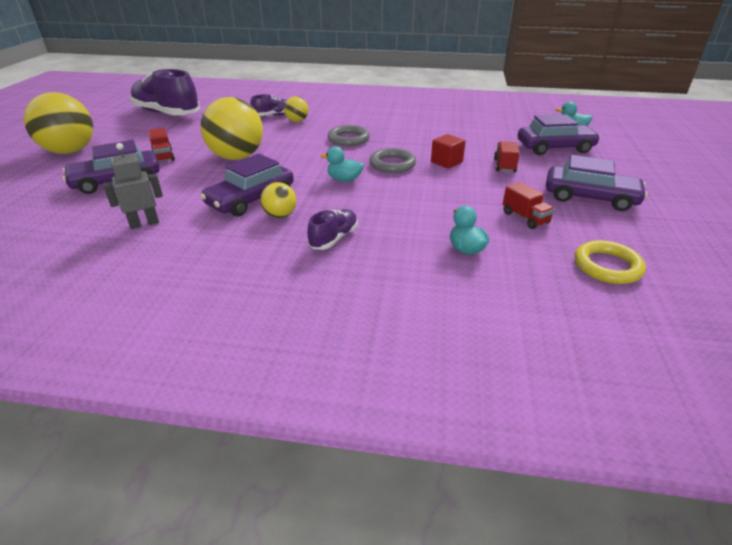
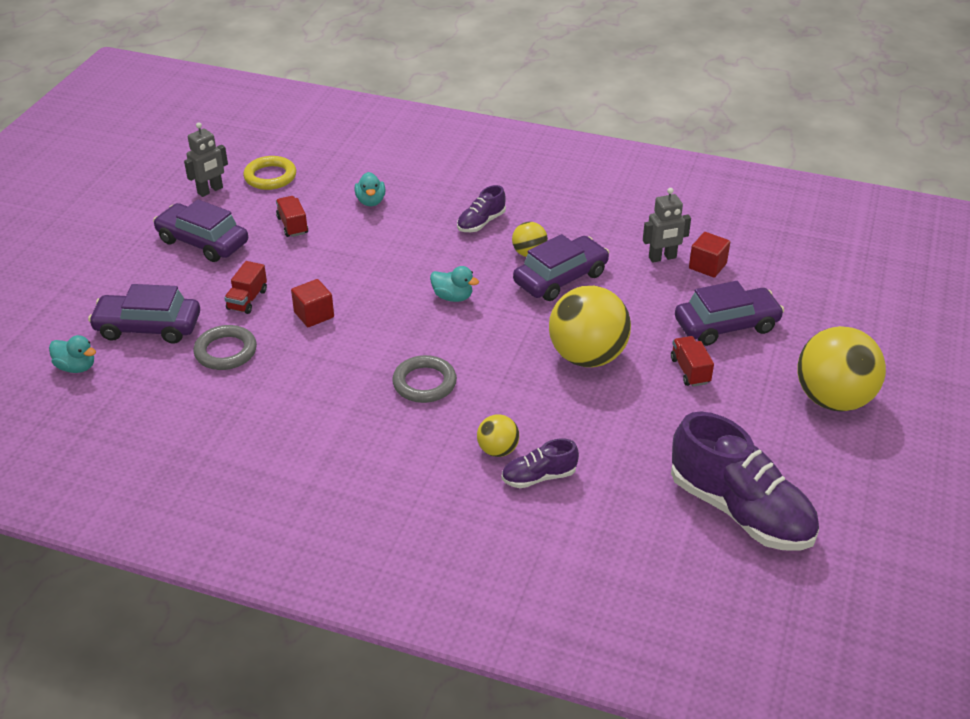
camera: 170 degrees left, 5 degrees up
(101, 221) = (707, 266): none -> red cube
(392, 164) = (384, 318): grey ring -> grey ring (226, 351)
(650, 243) = (210, 190): none -> grey robot

